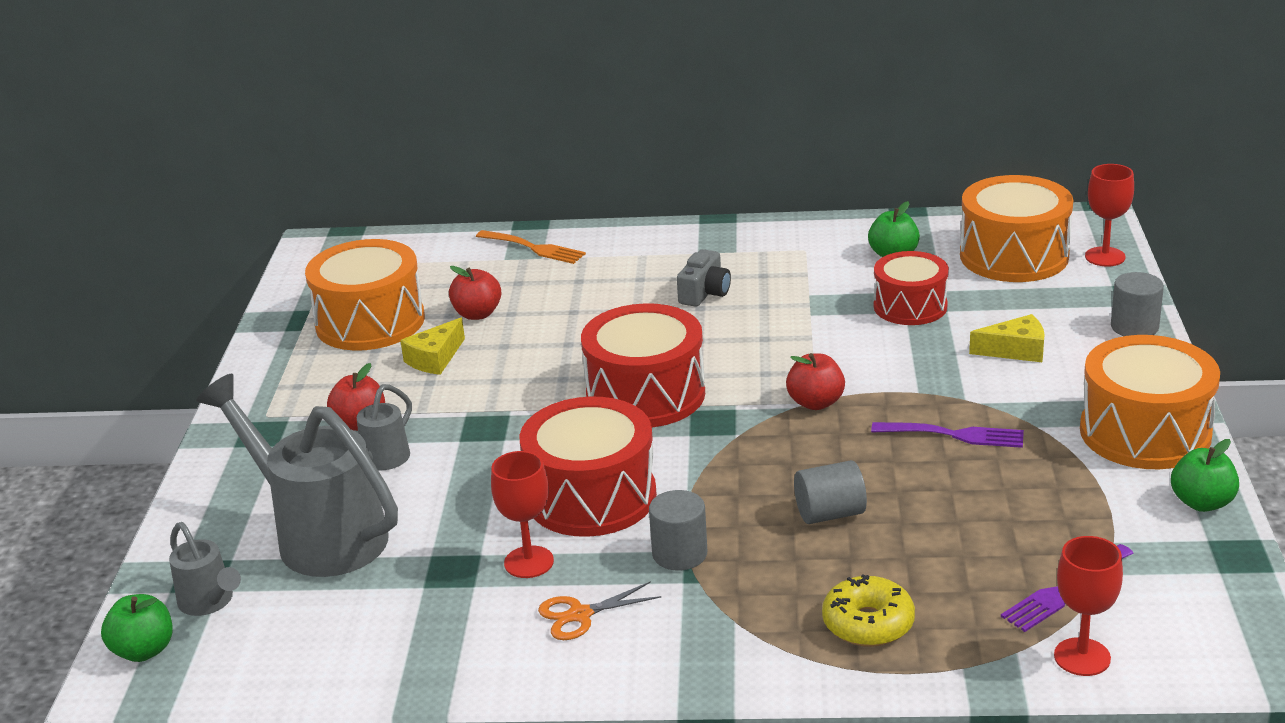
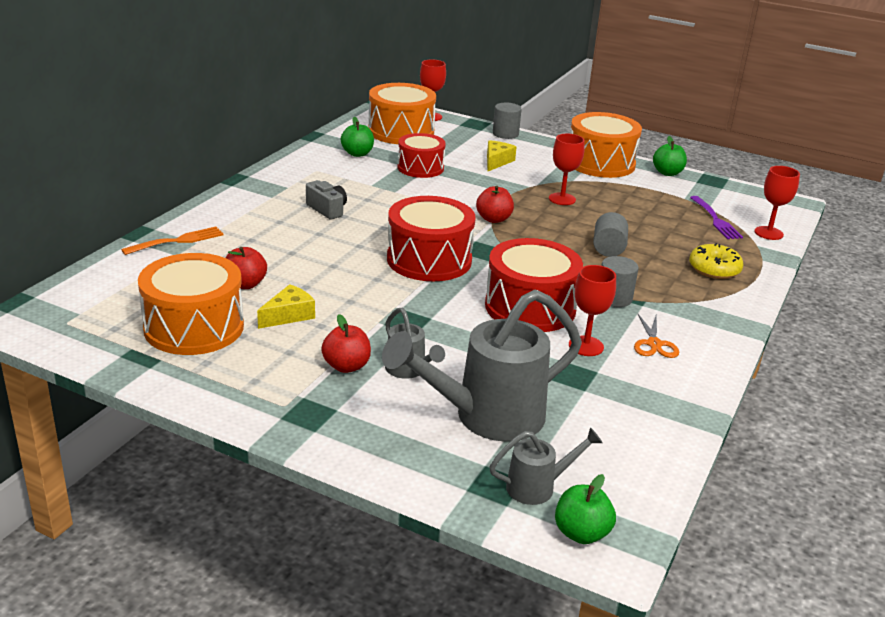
camera: 70 degrees left, 0 degrees up
(435, 359) = (289, 315): yellow cheese -> yellow cheese turned 105 degrees counterclockwise
(954, 435) = (562, 199): purple fork -> red goblet

